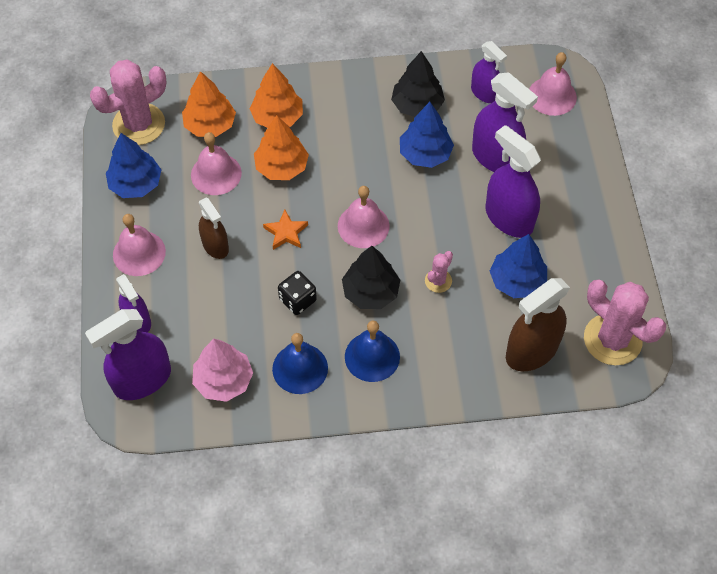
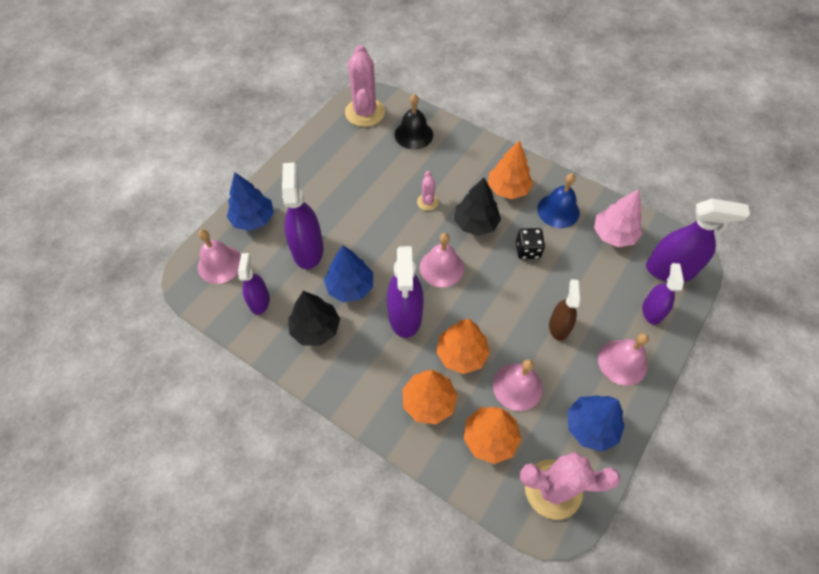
camera: 140 degrees left, 0 degrees up
(286, 232) = (499, 300): orange star -> none
(372, 356) = (508, 189): blue bell -> orange tree
(438, 281) = (427, 202): pink cactus -> pink cactus turned 75 degrees counterclockwise
(509, 218) = (345, 207): purple spray bottle -> purple spray bottle (405, 315)
(517, 281) = (381, 171): blue tree -> blue tree (253, 219)
(531, 351) = (413, 134): brown spray bottle -> black bell

